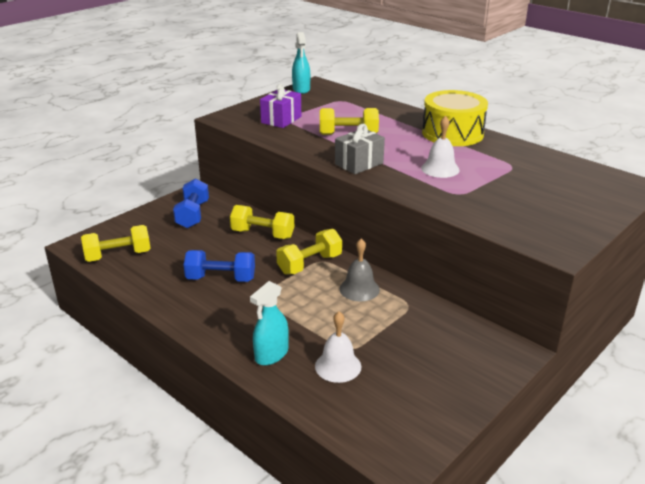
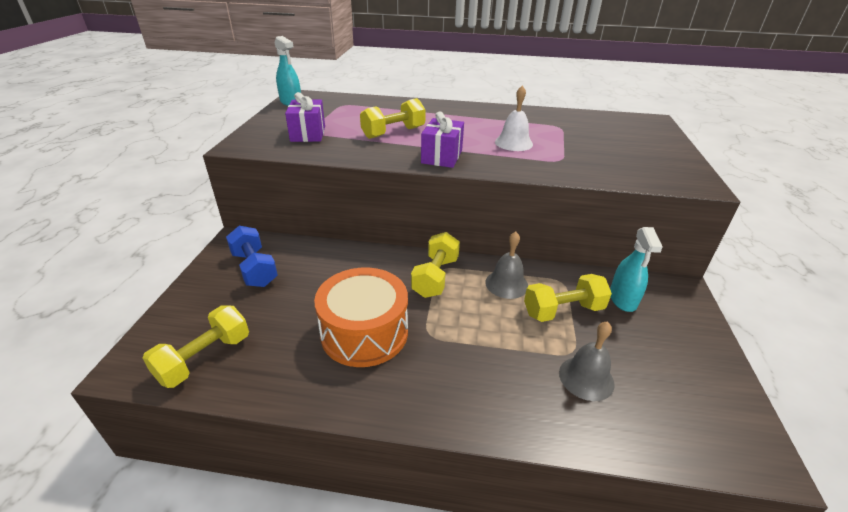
camera: 35 degrees left, 5 degrees up
(221, 278) = (364, 332): blue dumbbell -> orange drum
(262, 234) = (355, 263): yellow dumbbell -> yellow dumbbell (563, 311)
(271, 354) = (515, 400): turquoise spray bottle -> turquoise spray bottle (623, 299)
(338, 366) = (586, 378): white bell -> grey bell
(359, 164) = (442, 157): grey gift -> purple gift
(452, 133) = (477, 112): yellow drum -> none

